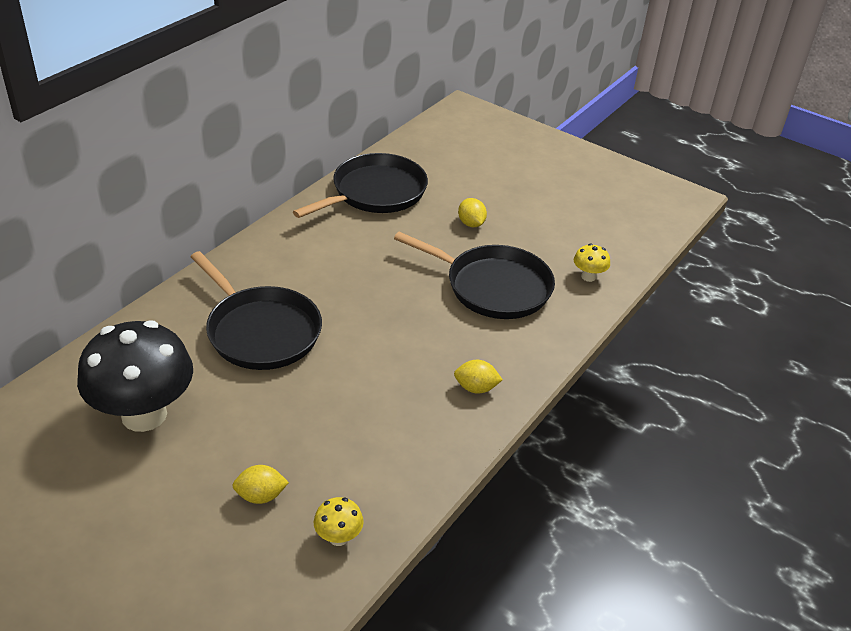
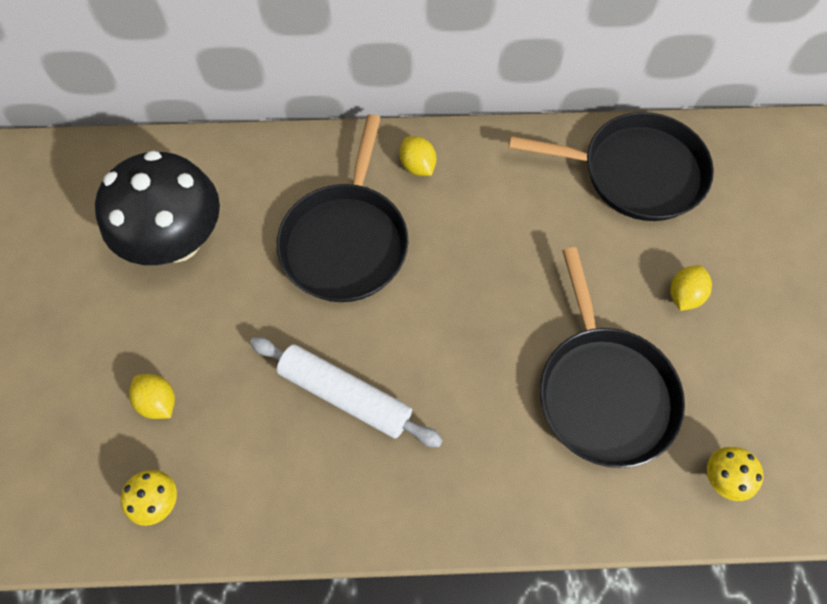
camera: 55 degrees right, 25 degrees up
(370, 395) = (345, 395): none -> white rolling pin
(476, 388) = (437, 484): yellow lemon -> yellow lemon (417, 166)

